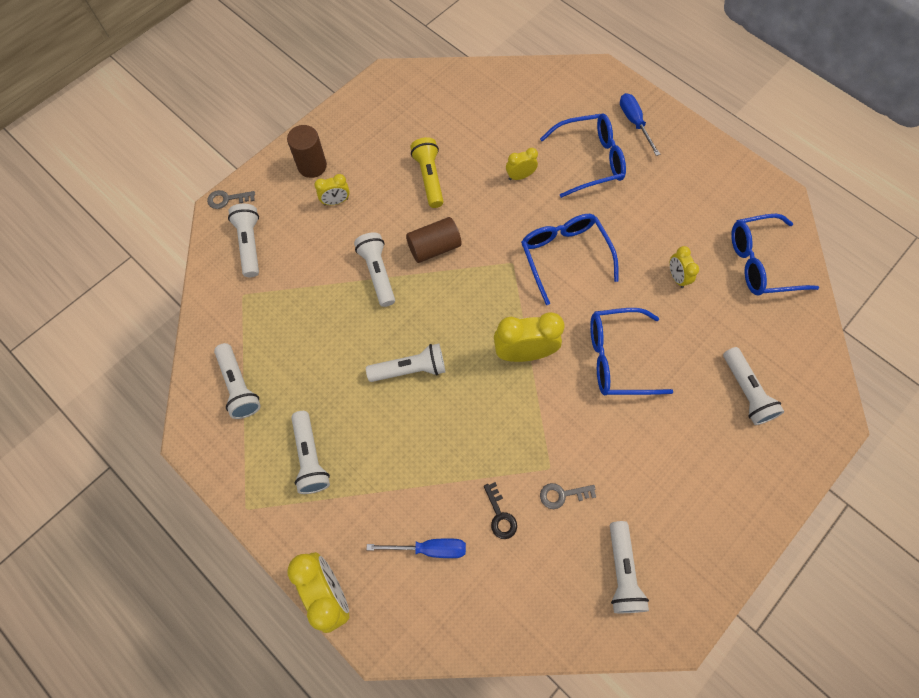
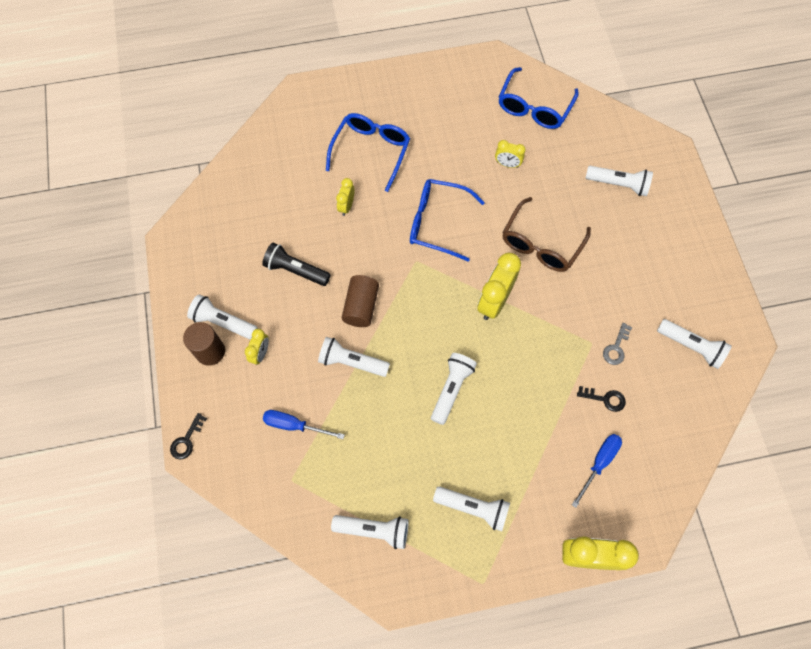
camera: 55 degrees left, 0 degrees up
(227, 199) = (186, 440): grey key -> black key
(250, 244) = (247, 446): white flashlight -> white flashlight (223, 322)
(429, 178) = (296, 270): yellow flashlight -> black flashlight
(618, 358) = (541, 243): blue glasses -> brown glasses
(634, 122) = (363, 101): blue screwdriver -> blue screwdriver (294, 425)

